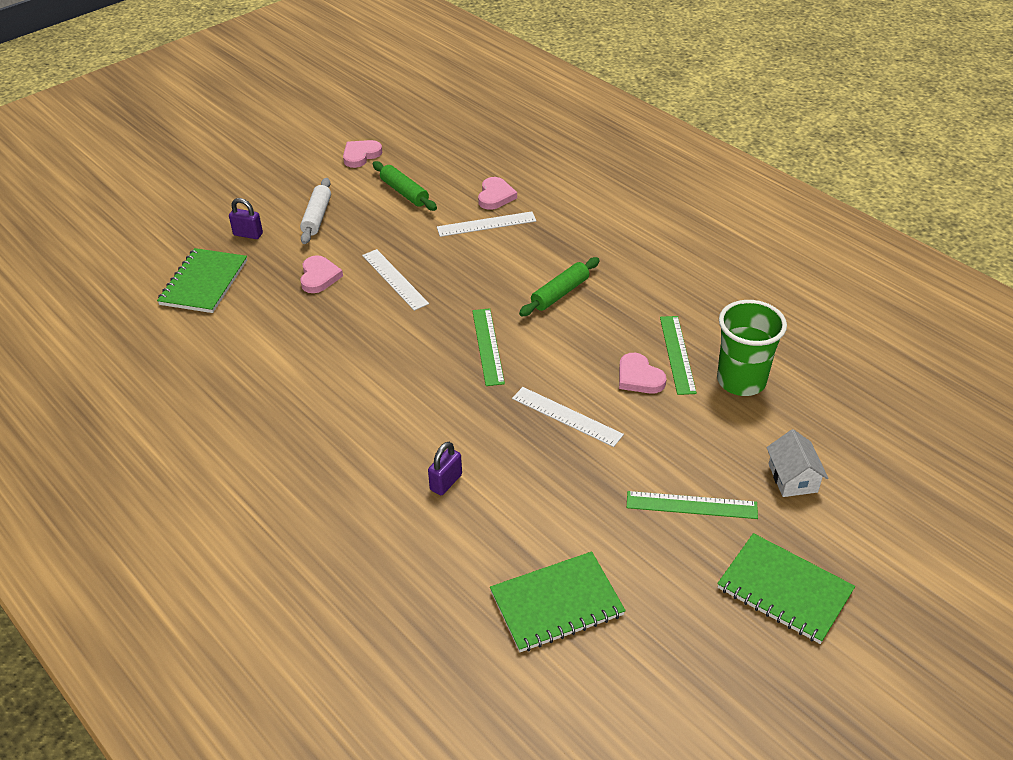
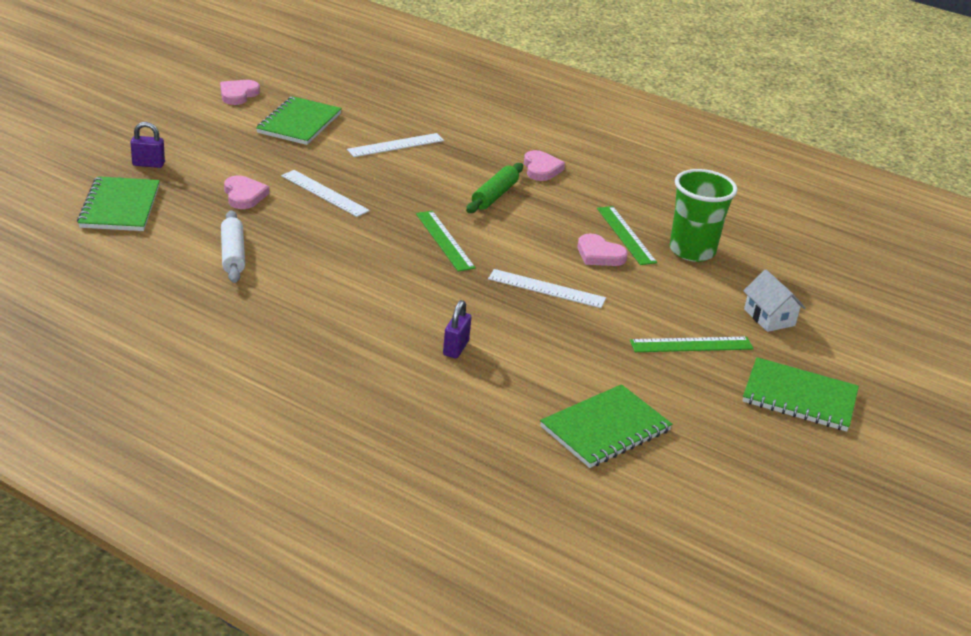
camera: 20 degrees left, 10 degrees down
(317, 217) = (217, 147): white rolling pin -> white rolling pin (233, 254)
(404, 192) = (299, 123): green rolling pin -> green notebook
(495, 196) = (394, 123): pink heart -> pink heart (541, 169)

